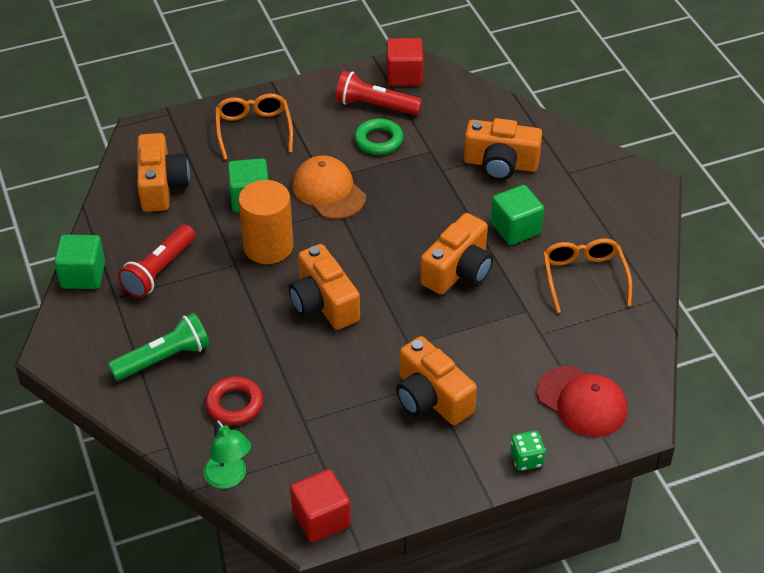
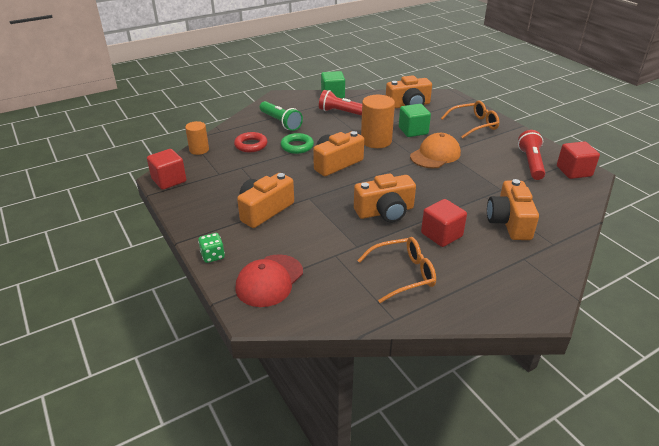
camera: 80 degrees right, 10 degrees down
(229, 478) = (199, 150): green lamp -> orange cylinder
(378, 140) = (496, 168): green ring -> green ring (297, 146)
(458, 270) = (385, 211): orange camera -> orange camera turned 45 degrees counterclockwise
(515, 228) = (441, 235): green cube -> red cube

